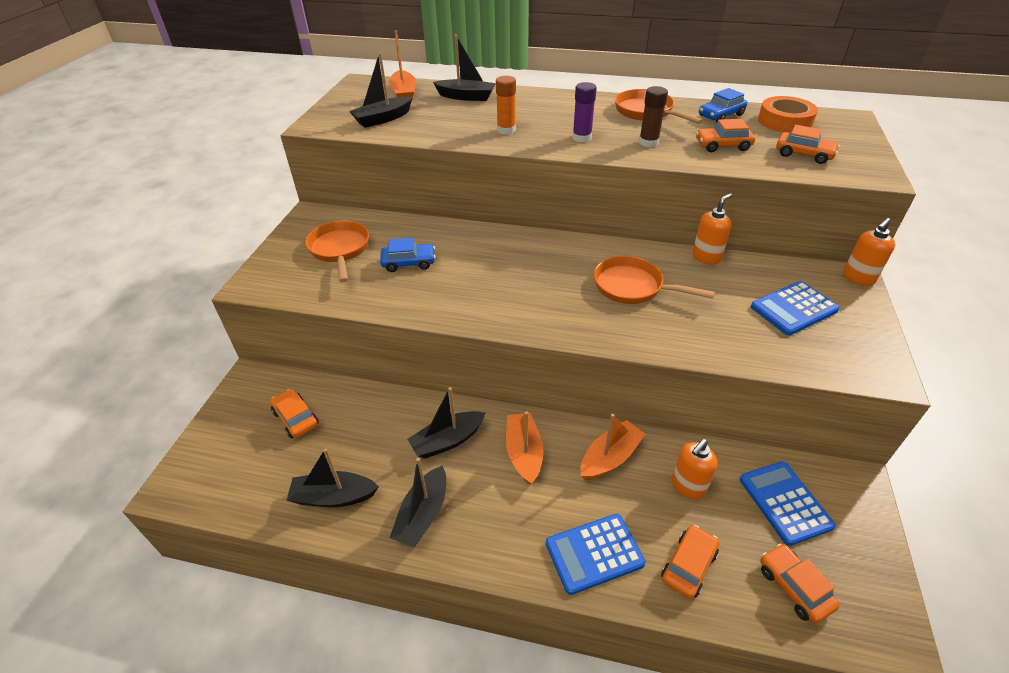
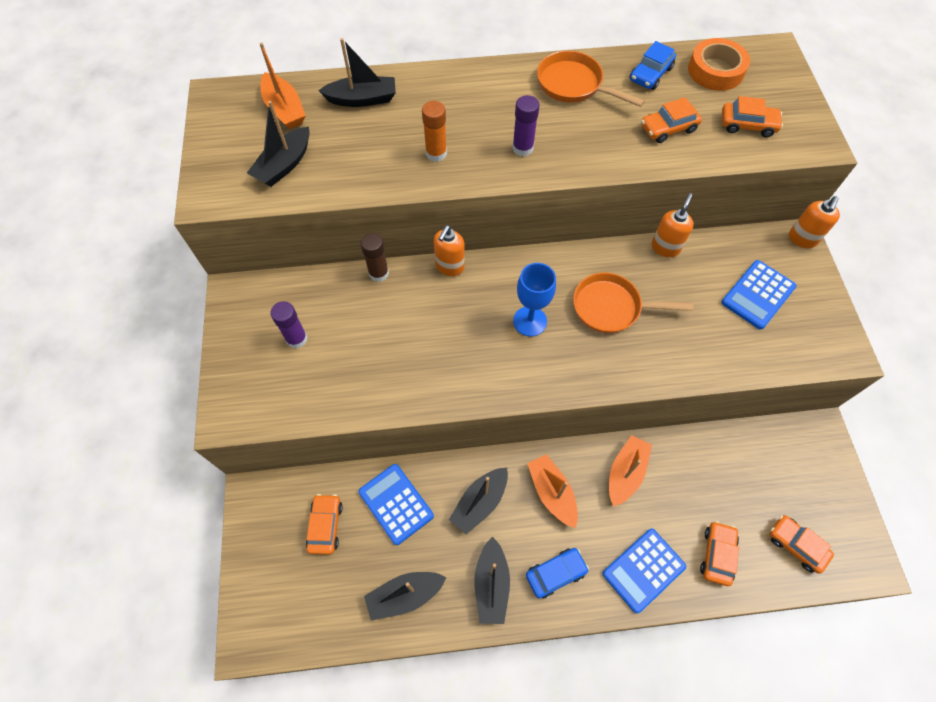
camera: 20 degrees left, 20 degrees up
(296, 418) = (325, 526): orange car -> orange car turned 60 degrees clockwise
(340, 250) = (297, 339): orange pan -> purple glue stick
(409, 263) = (380, 337): blue car -> blue car (555, 573)
(548, 280) = (530, 321): none -> blue goblet
(648, 142) = (594, 140): brown glue stick -> brown glue stick (378, 273)
(687, 486) = (696, 480): orange soap dispenser -> orange soap dispenser (449, 266)
(784, 502) = (772, 470): blue calculator -> blue calculator (396, 504)

